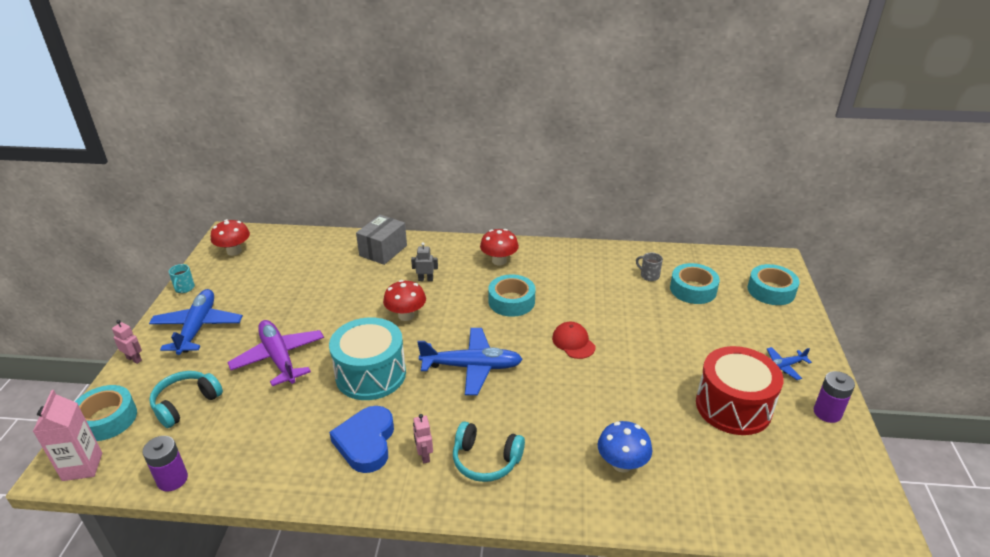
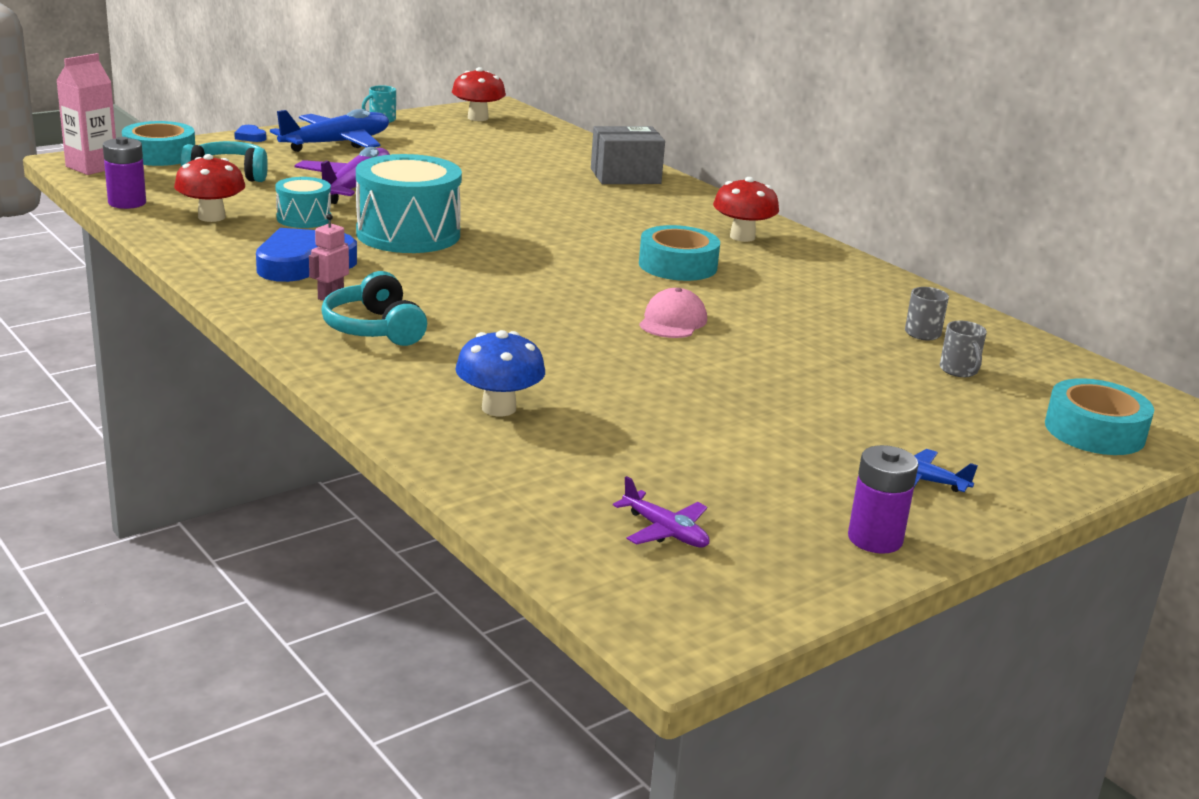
camera: 45 degrees right, 10 degrees down
(134, 359) = (250, 137): pink robot -> blue heart
(298, 406) = (304, 218): none -> turquoise drum
(406, 315) = (536, 221): red mushroom -> red mushroom (211, 217)
(425, 279) = (620, 211): grey robot -> none
(472, 367) = (515, 278): blue plane -> none
(573, 342) = (672, 321): red cap -> pink cap
(693, 289) = (959, 370): turquoise tape -> grey mug
(733, 406) = (748, 459): red drum -> none
(786, 477) = (665, 531): none -> purple plane

